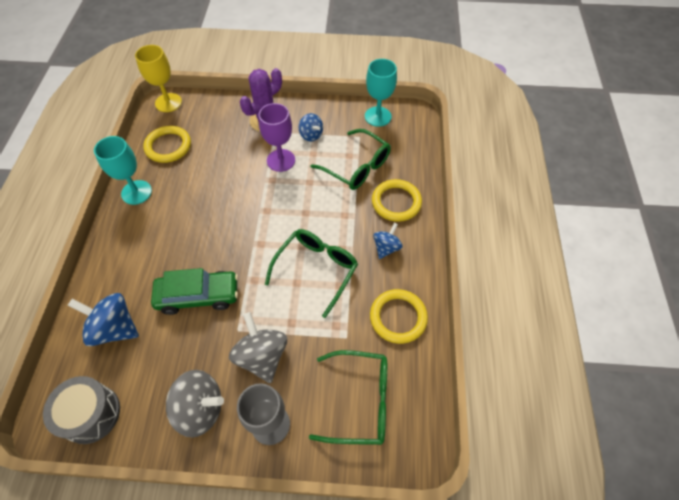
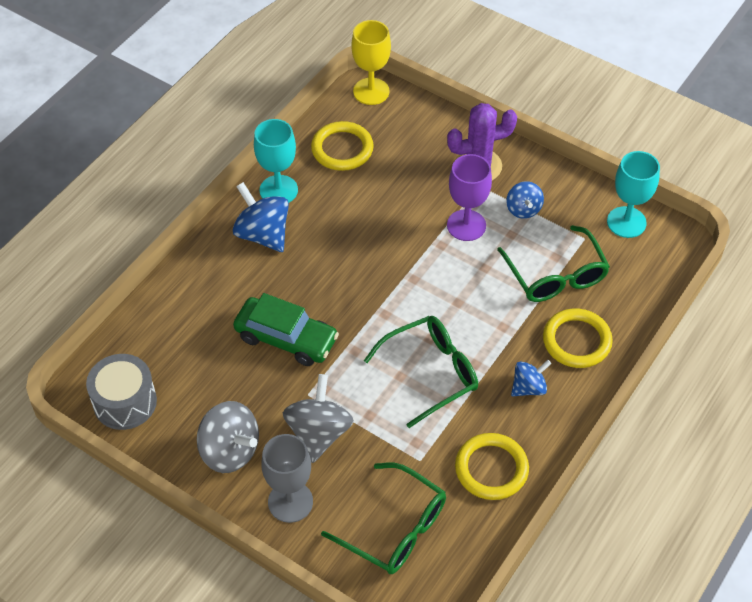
camera: 30 degrees right, 5 degrees down
(114, 328) = (185, 330): blue spinning top -> blue spinning top (263, 234)

